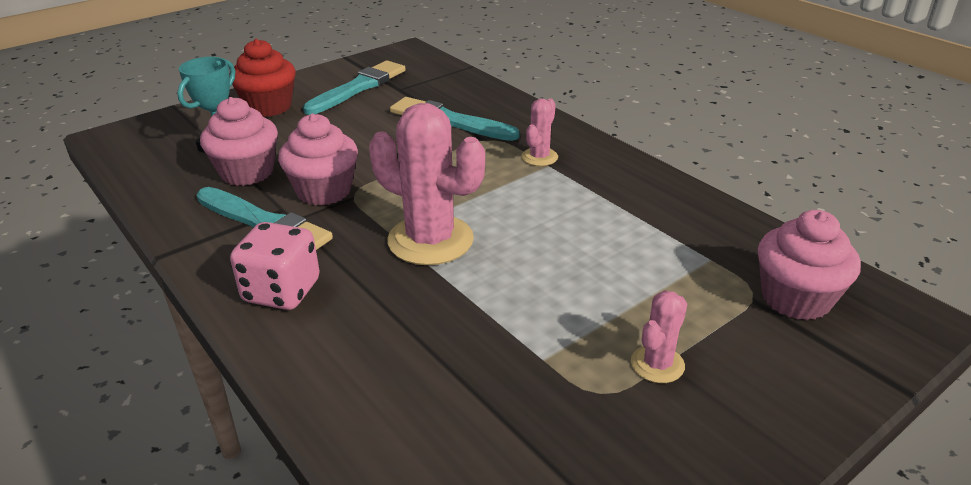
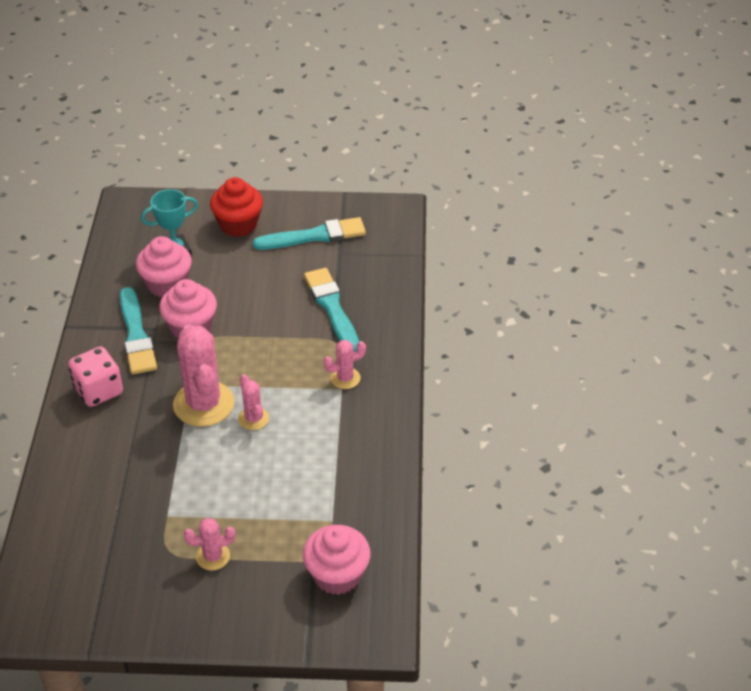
camera: 40 degrees right, 10 degrees up
(502, 225) = (253, 419): none -> pink cactus

